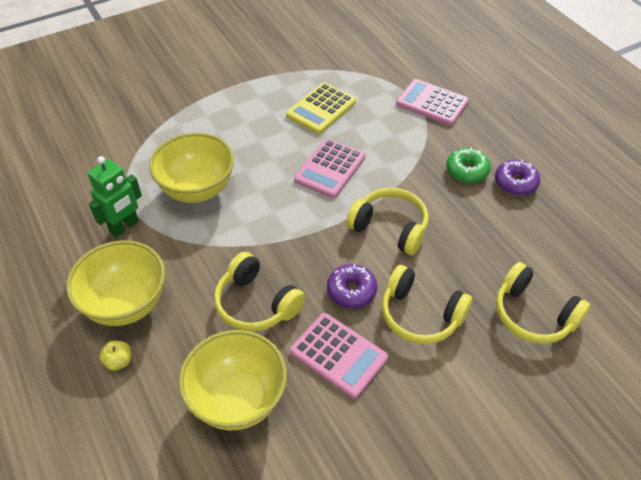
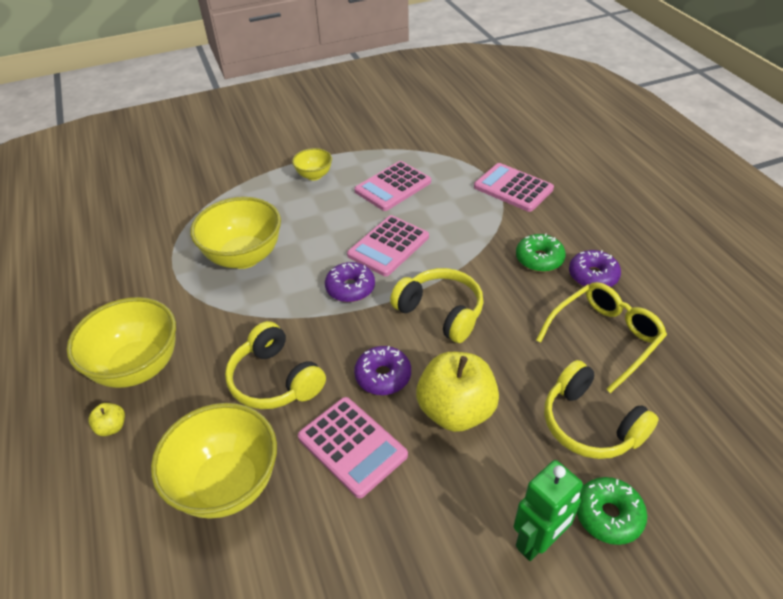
camera: 10 degrees right, 5 degrees down
(124, 227) = (159, 288): green robot -> green robot (538, 542)
(243, 102) = (314, 175): none -> yellow bowl
(304, 212) = (350, 288): none -> purple donut
(321, 109) = (393, 186): yellow calculator -> pink calculator
(420, 315) = (456, 411): yellow headphones -> yellow apple
(534, 238) = (605, 337): none -> yellow glasses
(558, 388) = (608, 515): none -> green donut

